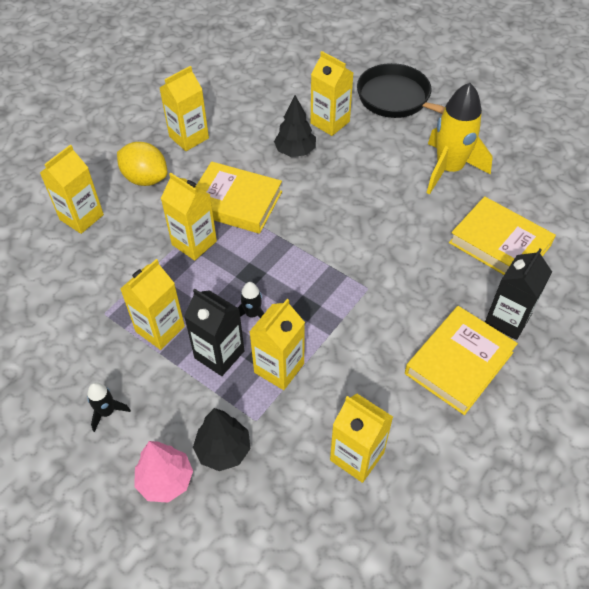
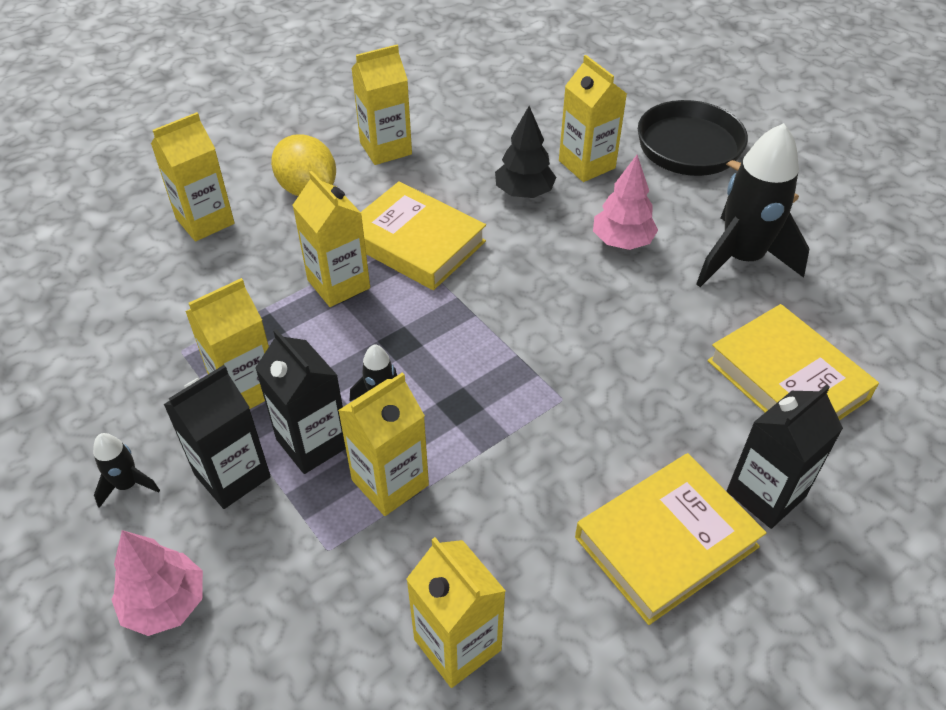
camera: 15 degrees right, 5 degrees down
(175, 389) = (232, 475): none -> black carton
(223, 450) = (264, 581): black tree -> none
(371, 173) = (622, 241): none -> pink tree
(449, 169) = (741, 259): yellow rocket -> black rocket

